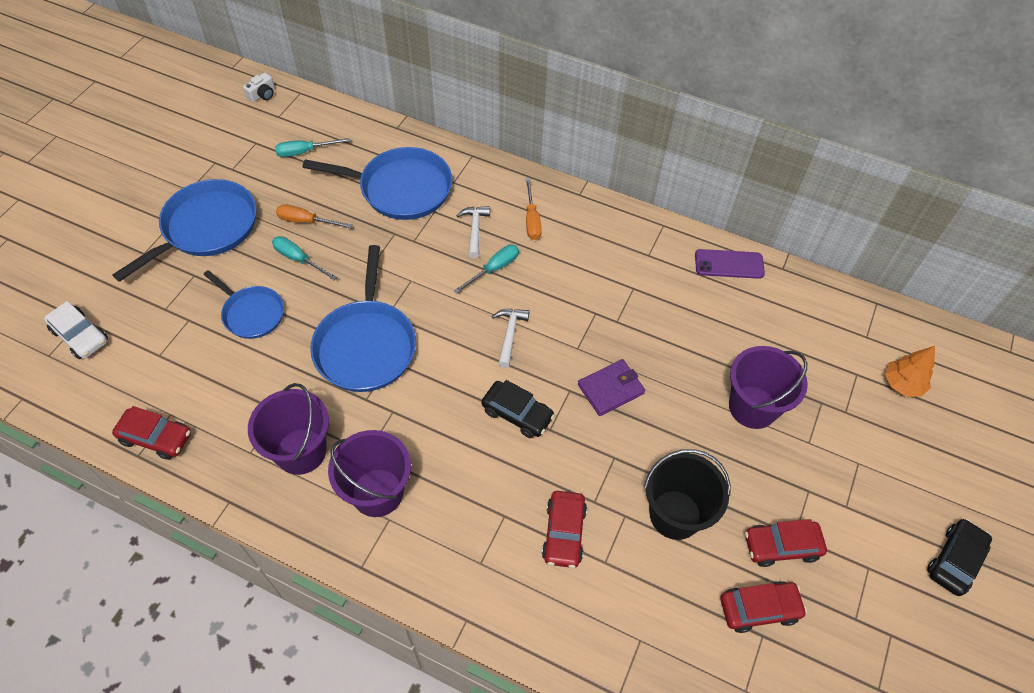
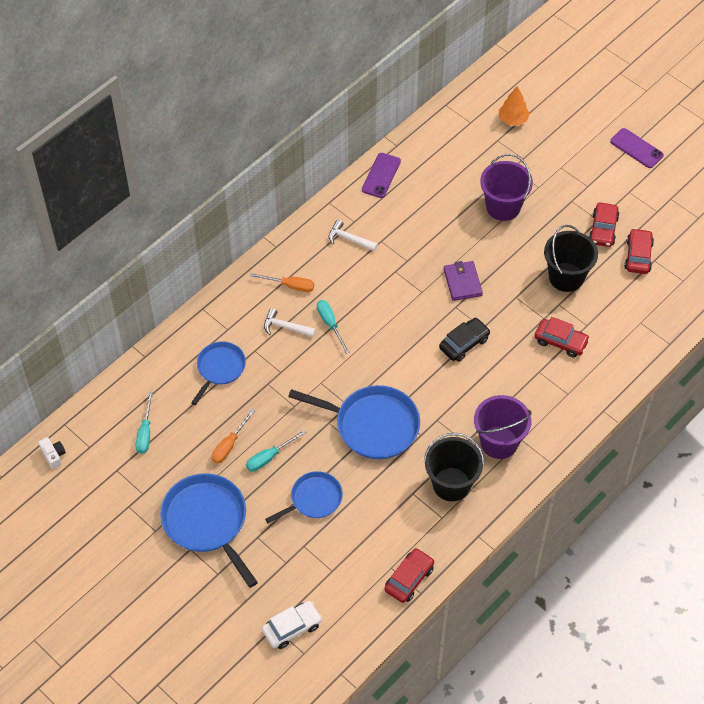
camera: 70 degrees left, 0 degrees up
(301, 451) = (451, 484): purple bucket -> black bucket
(401, 189) = (220, 368): blue pan -> blue pan, size x0.61
(509, 334) = (395, 330): white hammer -> white hammer (349, 239)
(954, 560) = (636, 148): black car -> purple phone

